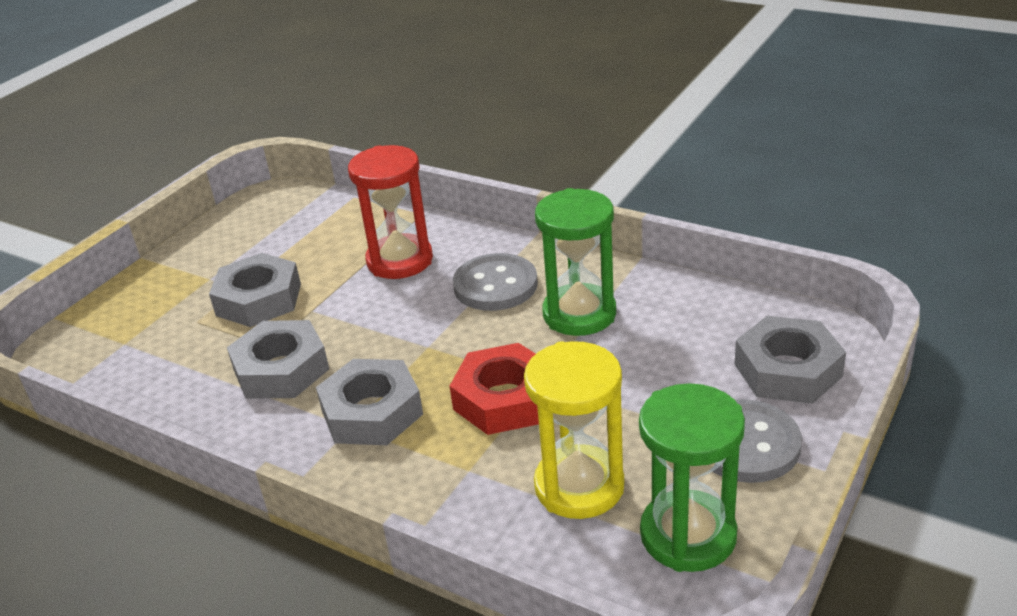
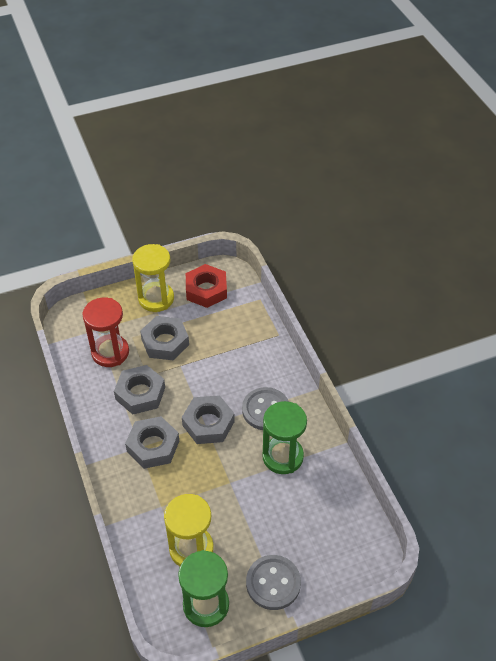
camera: 35 degrees right, 15 degrees up
(192, 267) = (156, 298): none -> yellow hourglass
(400, 260) = (241, 361): red hourglass -> red hourglass (110, 352)
(504, 399) = (207, 480): red nut -> red nut (206, 290)
(787, 370) = (333, 561): grey nut -> grey nut (208, 423)

